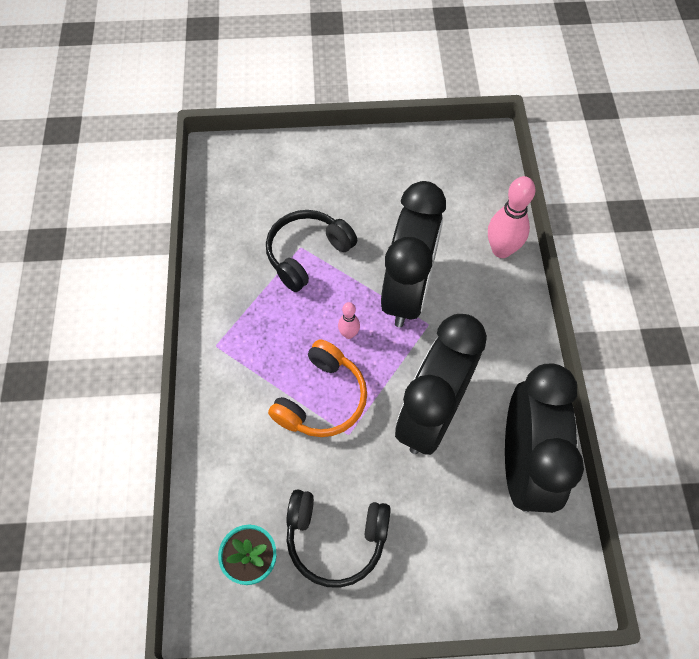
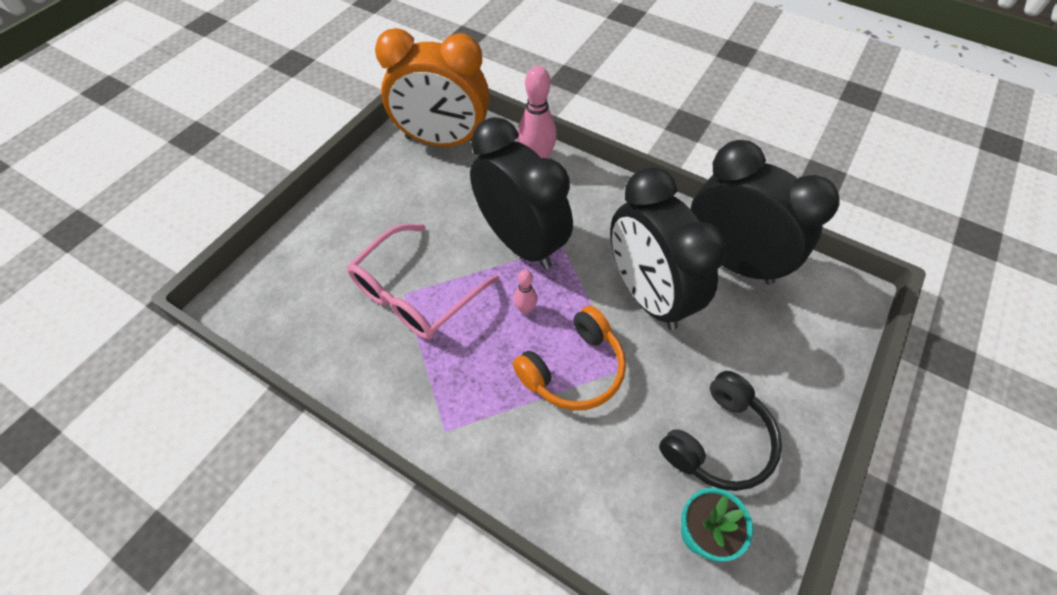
camera: 55 degrees left, 5 degrees down
(307, 254) = (417, 292): black headphones -> pink glasses
(322, 399) = (573, 369): orange headphones -> orange headphones turned 75 degrees clockwise
(461, 172) = (443, 141): none -> orange clock

